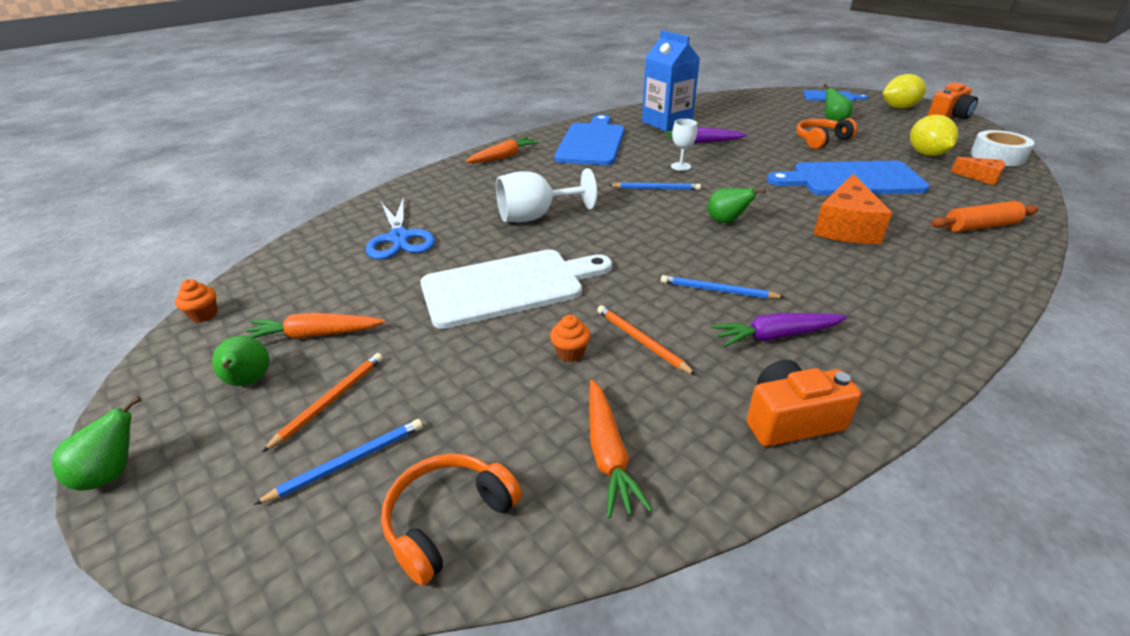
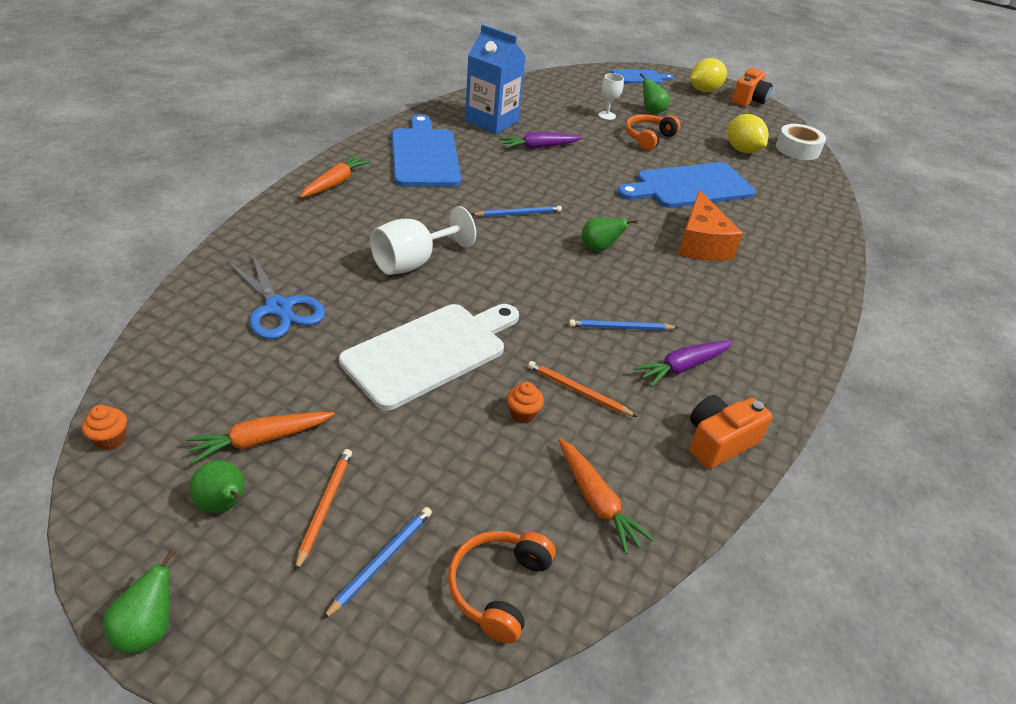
camera: 25 degrees left, 5 degrees up
(681, 166) = (530, 182): white goblet -> white goblet (607, 115)
(980, 226) = (802, 231): orange rolling pin -> none
(981, 177) = (790, 175): orange cheese -> none

